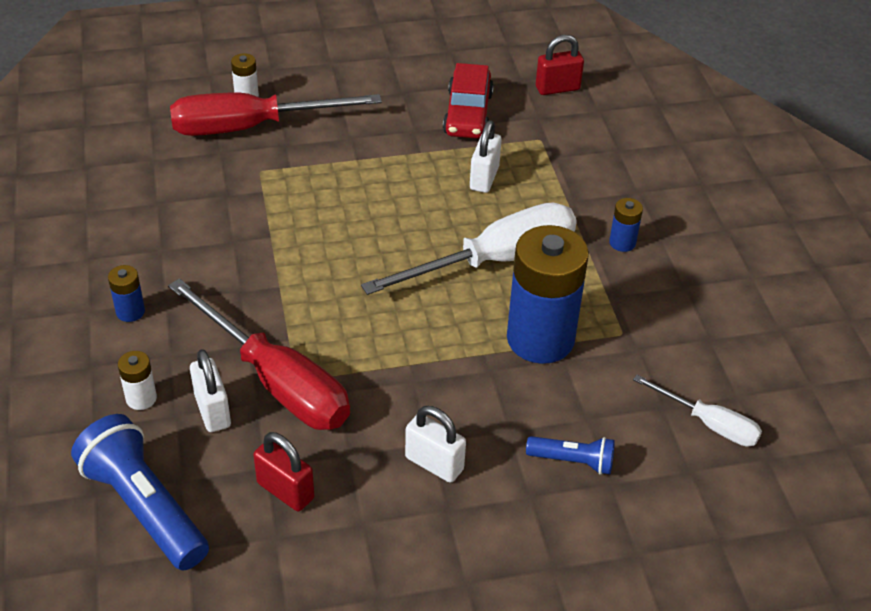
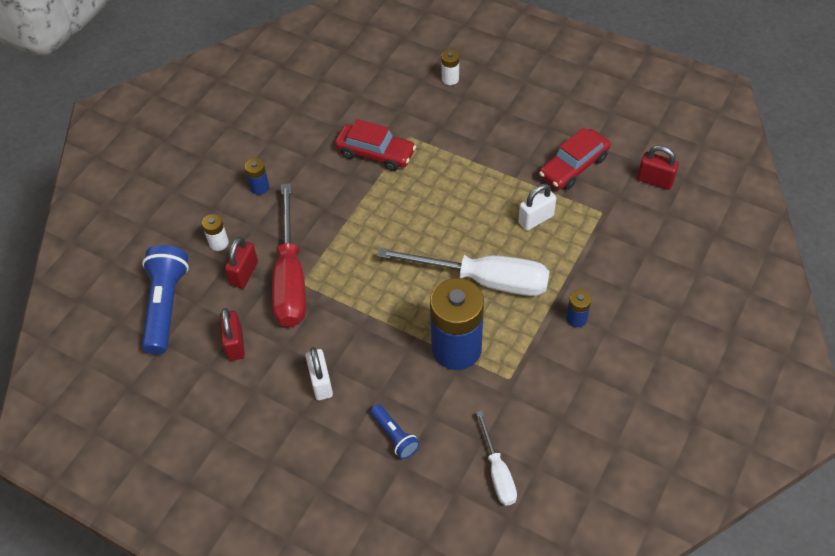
camera: 45 degrees right, 10 degrees up
(212, 411) = (244, 273): white padlock -> red padlock
(239, 205) = (375, 153): none -> red car
(251, 127) = (432, 103): red screwdriver -> none

